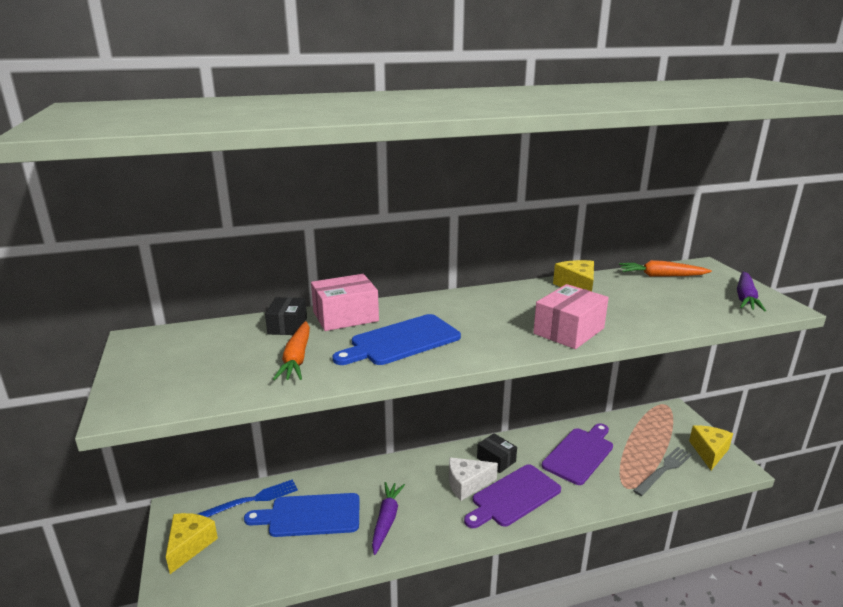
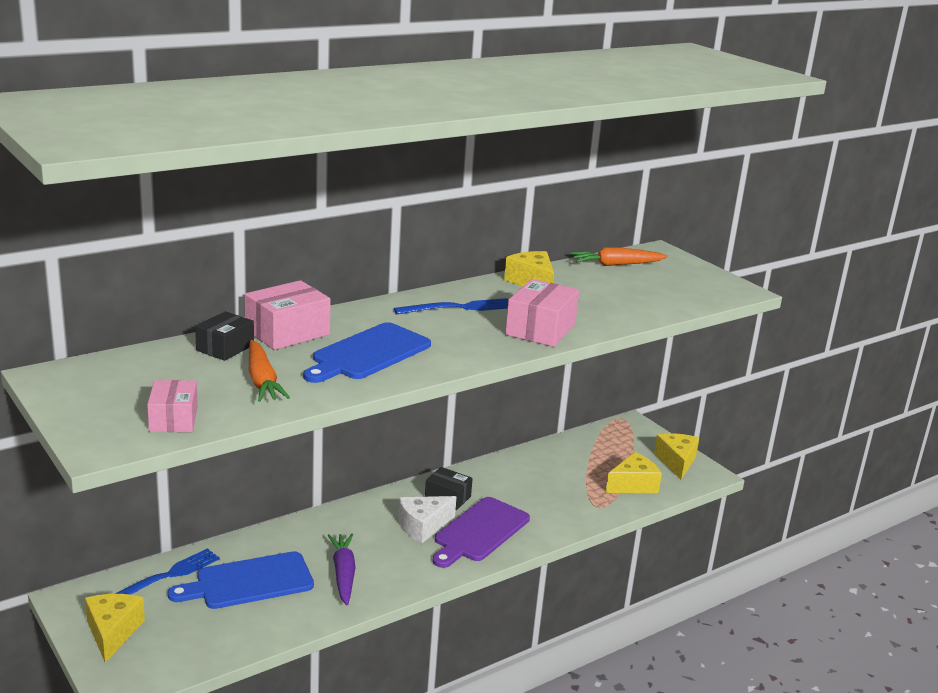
camera: 20 degrees left, 0 degrees up
(199, 389) = (173, 419): none -> pink box
(287, 326) = (225, 348): black box -> black box turned 45 degrees clockwise
(502, 305) = (459, 308): none -> blue fork
(579, 454) = (540, 480): purple cutting board -> none
(664, 470) = (633, 485): grey fork -> yellow cheese
(745, 298) = (705, 283): purple carrot -> none

